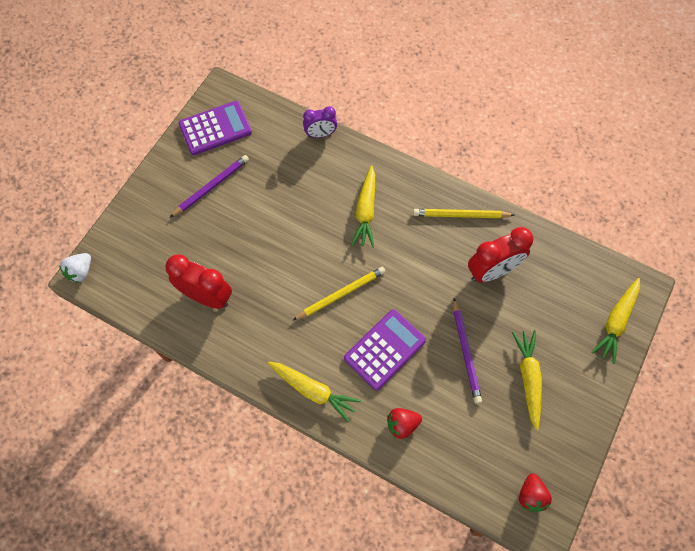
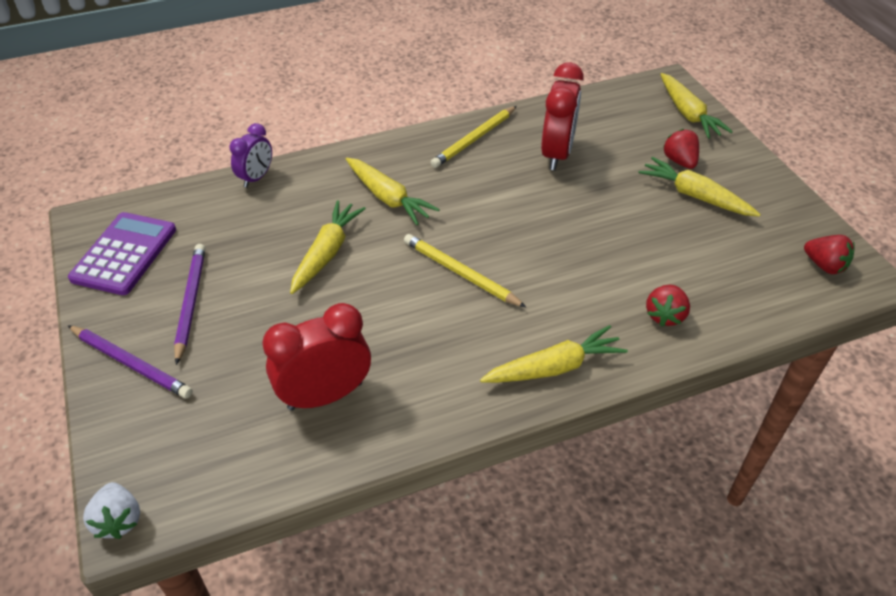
camera: 50 degrees left, 20 degrees down
(297, 217) = (327, 253): none -> yellow carrot
(341, 294) = (461, 273): yellow pencil -> yellow pencil turned 60 degrees counterclockwise
(385, 349) = (563, 277): purple calculator -> none
(465, 352) = (626, 220): purple pencil -> purple pencil (130, 363)
(556, 348) = (679, 161): none -> red strawberry

